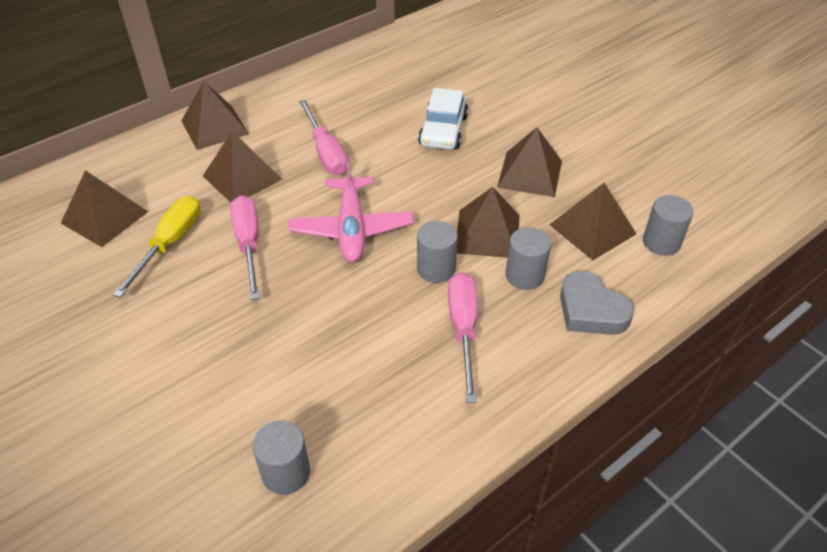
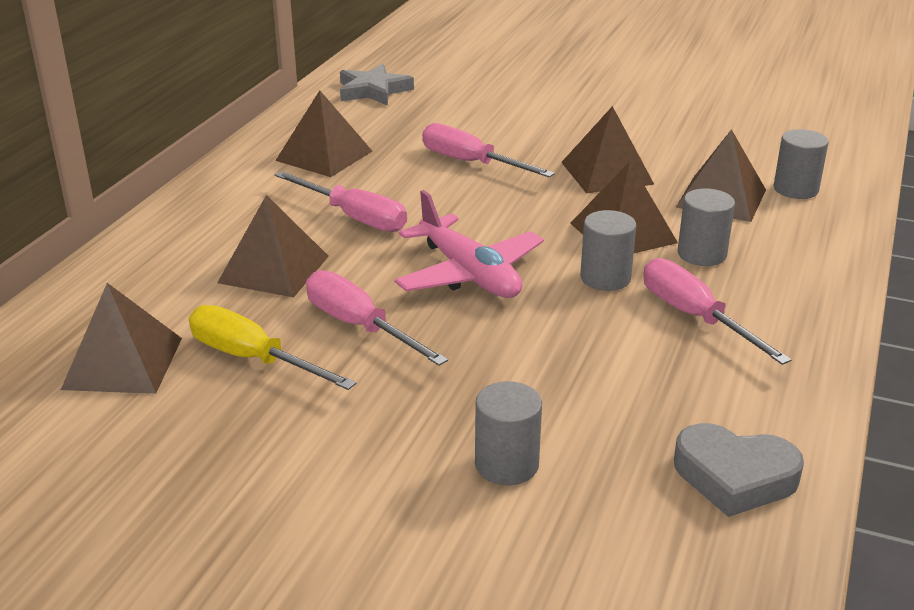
camera: 30 degrees left, 15 degrees down
(170, 243) = (253, 359): yellow screwdriver -> yellow screwdriver turned 45 degrees counterclockwise
(214, 127) = (176, 233): brown pyramid -> brown pyramid (324, 155)
(286, 472) = (659, 509): grey cylinder -> grey cylinder (506, 464)
(439, 42) = (373, 90): none -> grey star
(443, 130) = (471, 163): white car -> pink screwdriver
(591, 310) = (797, 260): grey heart -> grey heart (734, 477)

